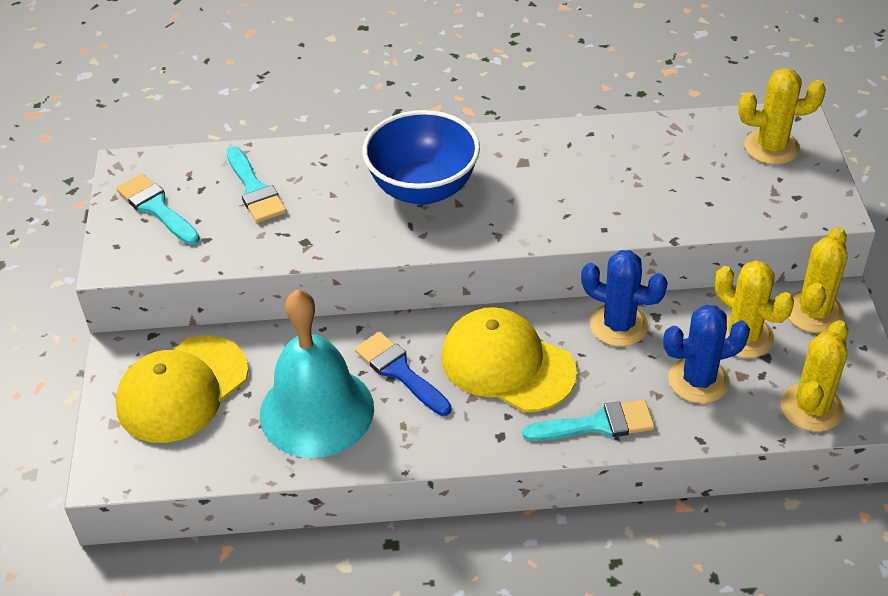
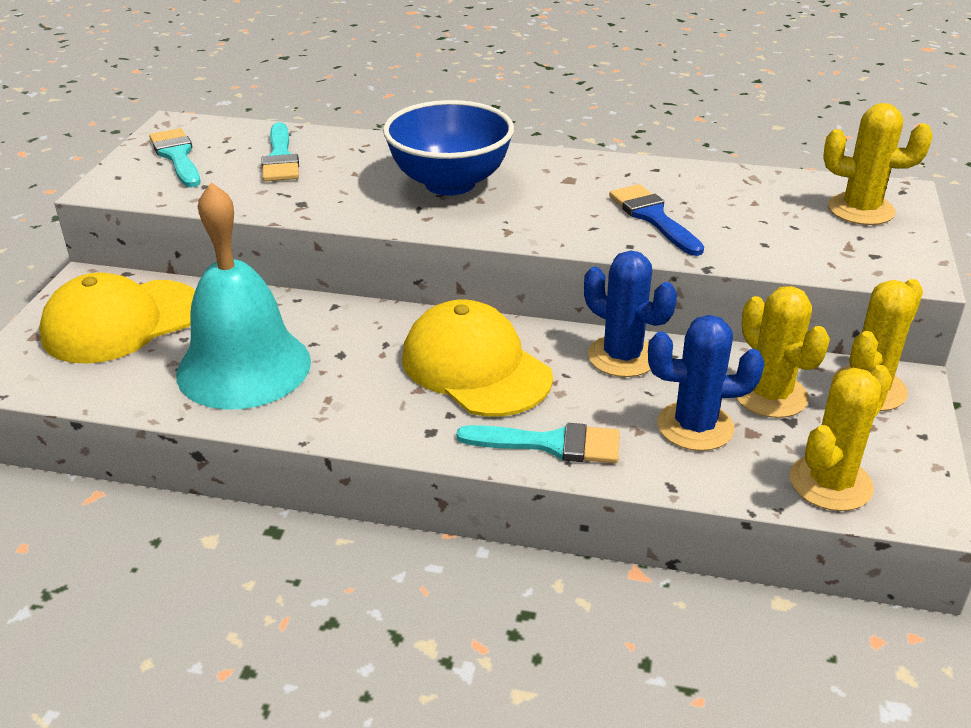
camera: 15 degrees right, 10 degrees down
(399, 371) = (354, 350): blue brush -> blue brush (653, 217)

